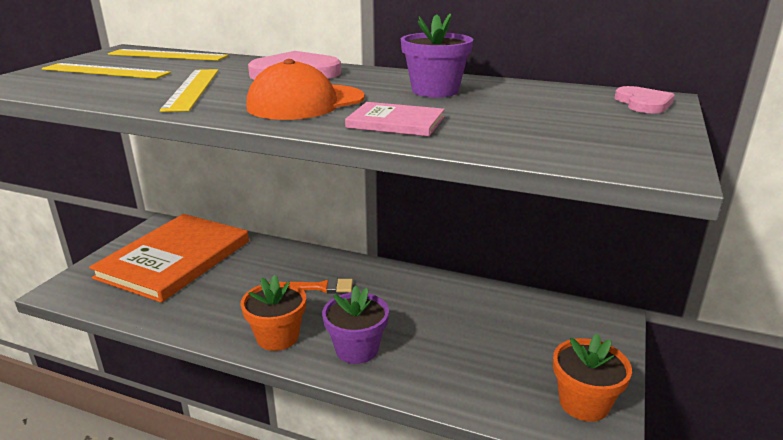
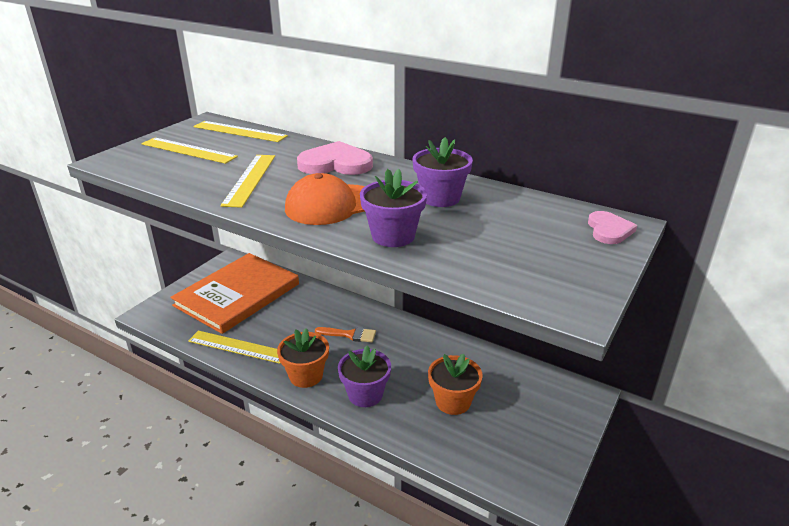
camera: 10 degrees right, 5 degrees up
(184, 314) = (238, 347): none -> yellow ruler
(395, 122) = (393, 236): pink book -> purple flower pot
(584, 403) = (534, 466): orange flower pot -> orange flower pot (453, 401)

